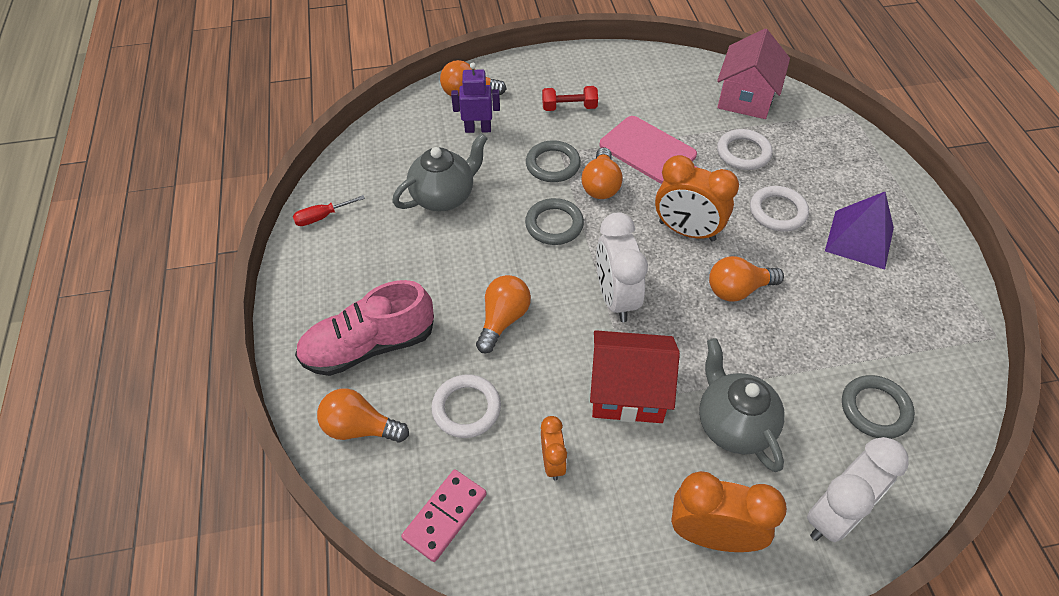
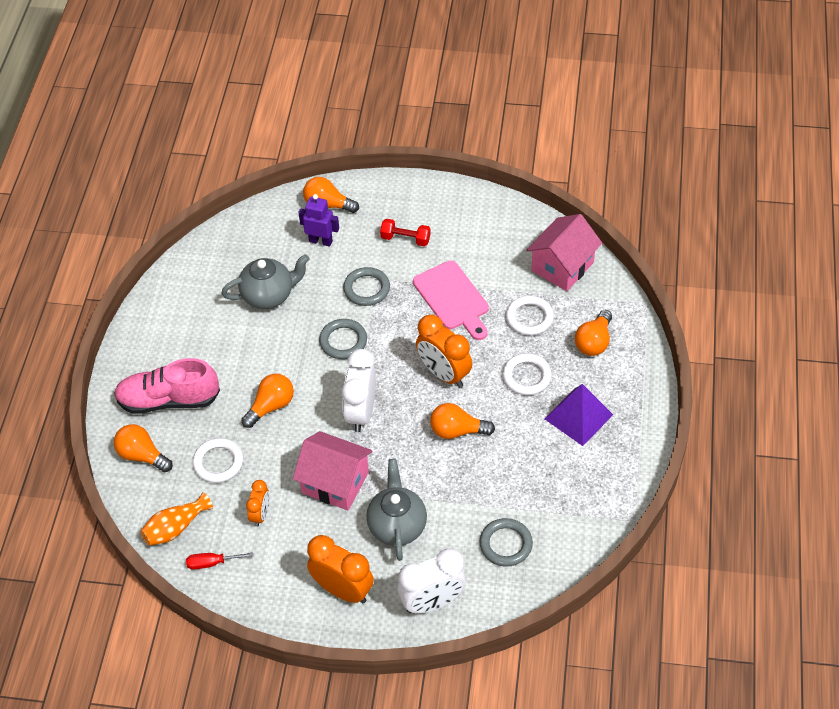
camera: 20 degrees right, 0 degrees up
(321, 217) = (170, 289): red screwdriver -> red screwdriver (212, 563)
(445, 516) = (175, 528): pink domino -> orange vase
(601, 185) = (396, 317): orange light bulb -> orange light bulb (594, 342)
(628, 391) = (335, 482): red house -> pink house

